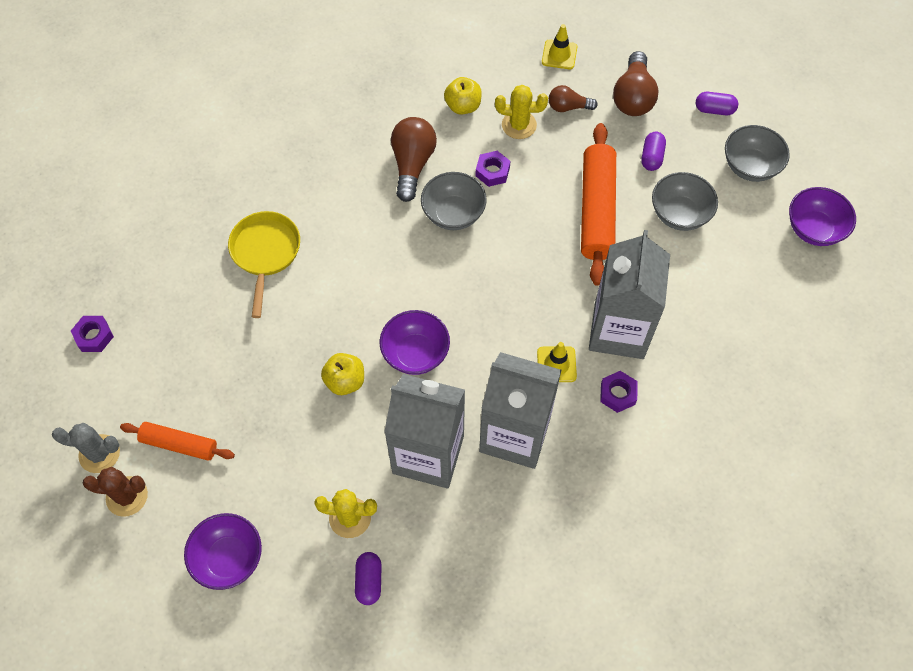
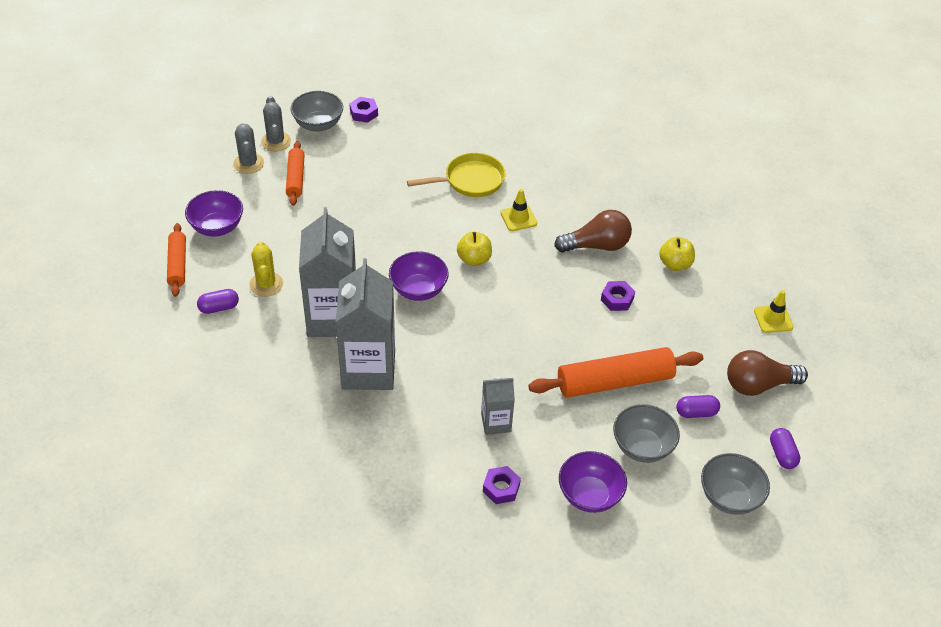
camera: 70 degrees right, 15 degrees down
(127, 496) = (248, 163): brown cactus -> grey cactus
(277, 620) = (177, 264): none -> orange rolling pin
(345, 381) = (378, 253): yellow apple -> yellow apple (474, 259)
(453, 214) = (561, 283): grey bowl -> grey bowl (318, 124)
(519, 125) = (676, 307): yellow cactus -> none
(556, 364) = (444, 384): yellow traffic cone -> yellow traffic cone (518, 218)
(568, 107) = (717, 338): brown light bulb -> none
(618, 394) = (432, 434): purple nut -> purple nut (501, 488)
(619, 330) = (496, 422): grey carton -> grey carton, size x0.51
(814, 229) = (682, 566): purple bowl -> purple bowl (589, 495)

